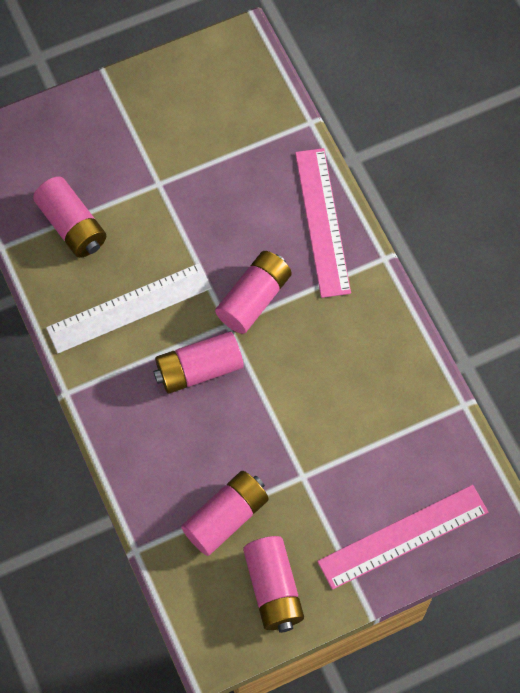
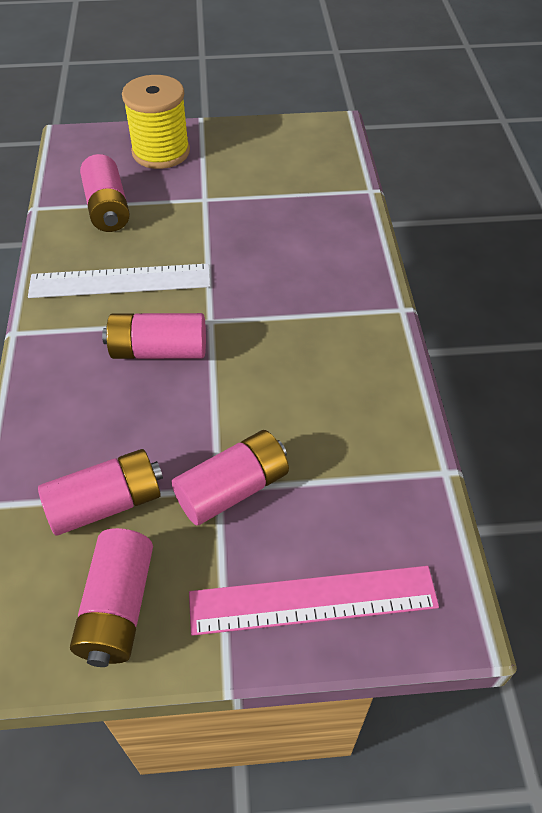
camera: 20 degrees right, 15 degrees down
(86, 133) = (161, 152): none -> yellow spool
(254, 298) = (249, 306): pink battery -> pink battery (233, 489)
(322, 222) = (349, 264): pink ruler -> none

